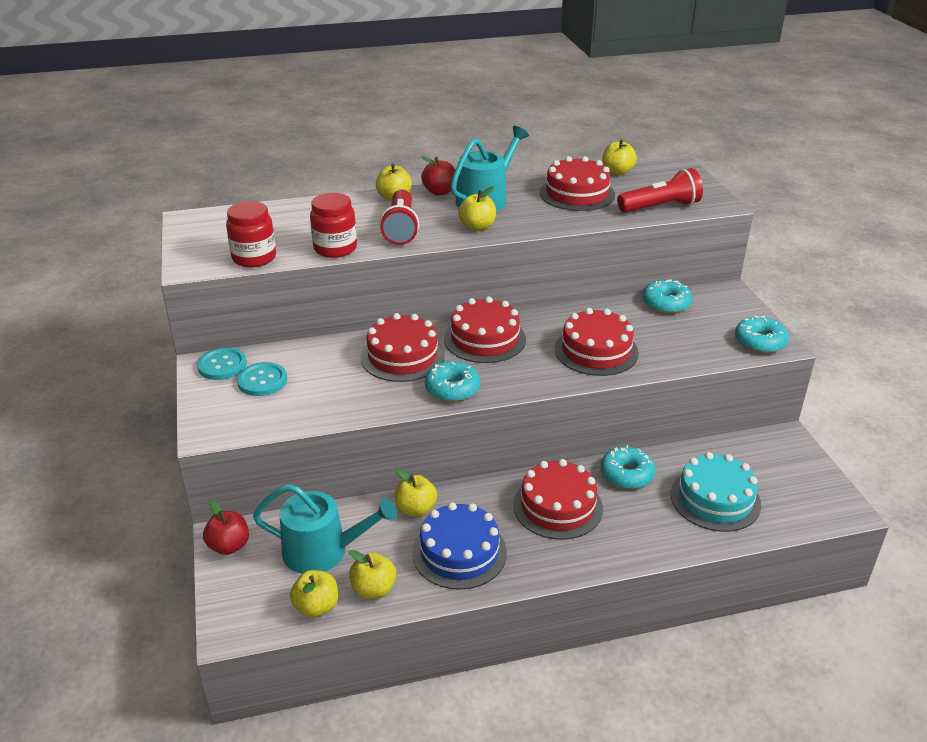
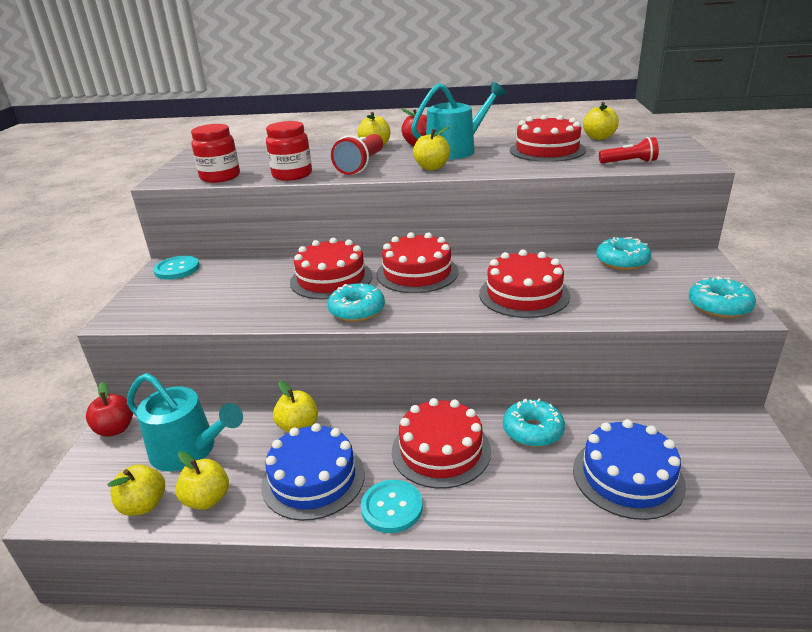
camera: 20 degrees right, 5 degrees down
(262, 381) = (197, 284): turquoise button -> turquoise button (392, 507)
(660, 207) = (629, 162): red flashlight -> red flashlight, size x0.63
(715, 499) = (627, 476): turquoise cake -> blue cake

